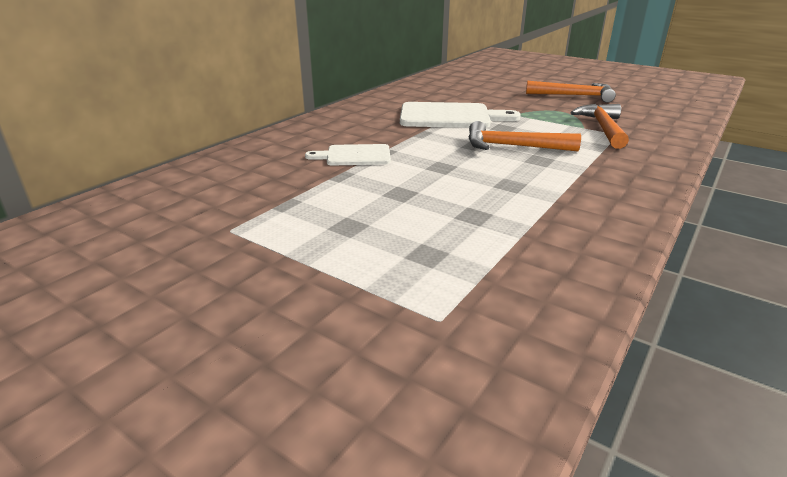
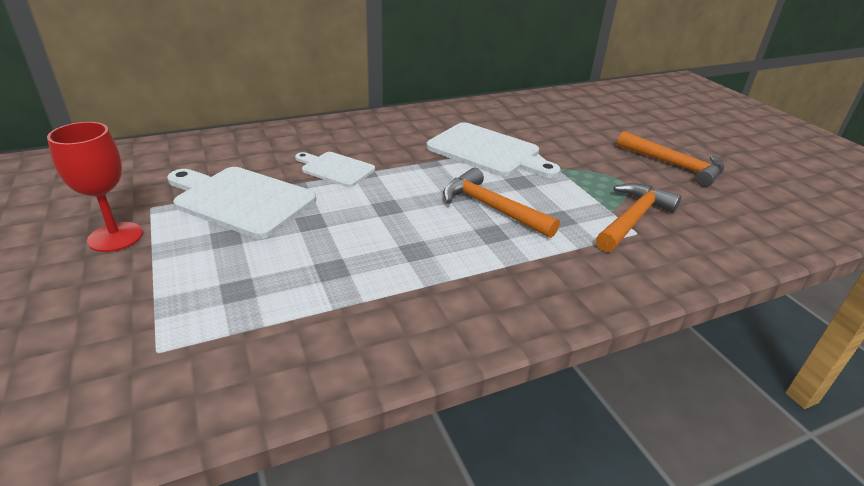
camera: 30 degrees right, 5 degrees up
(236, 262) = (115, 237): none -> red goblet
(311, 198) = (240, 200): none -> white cutting board

